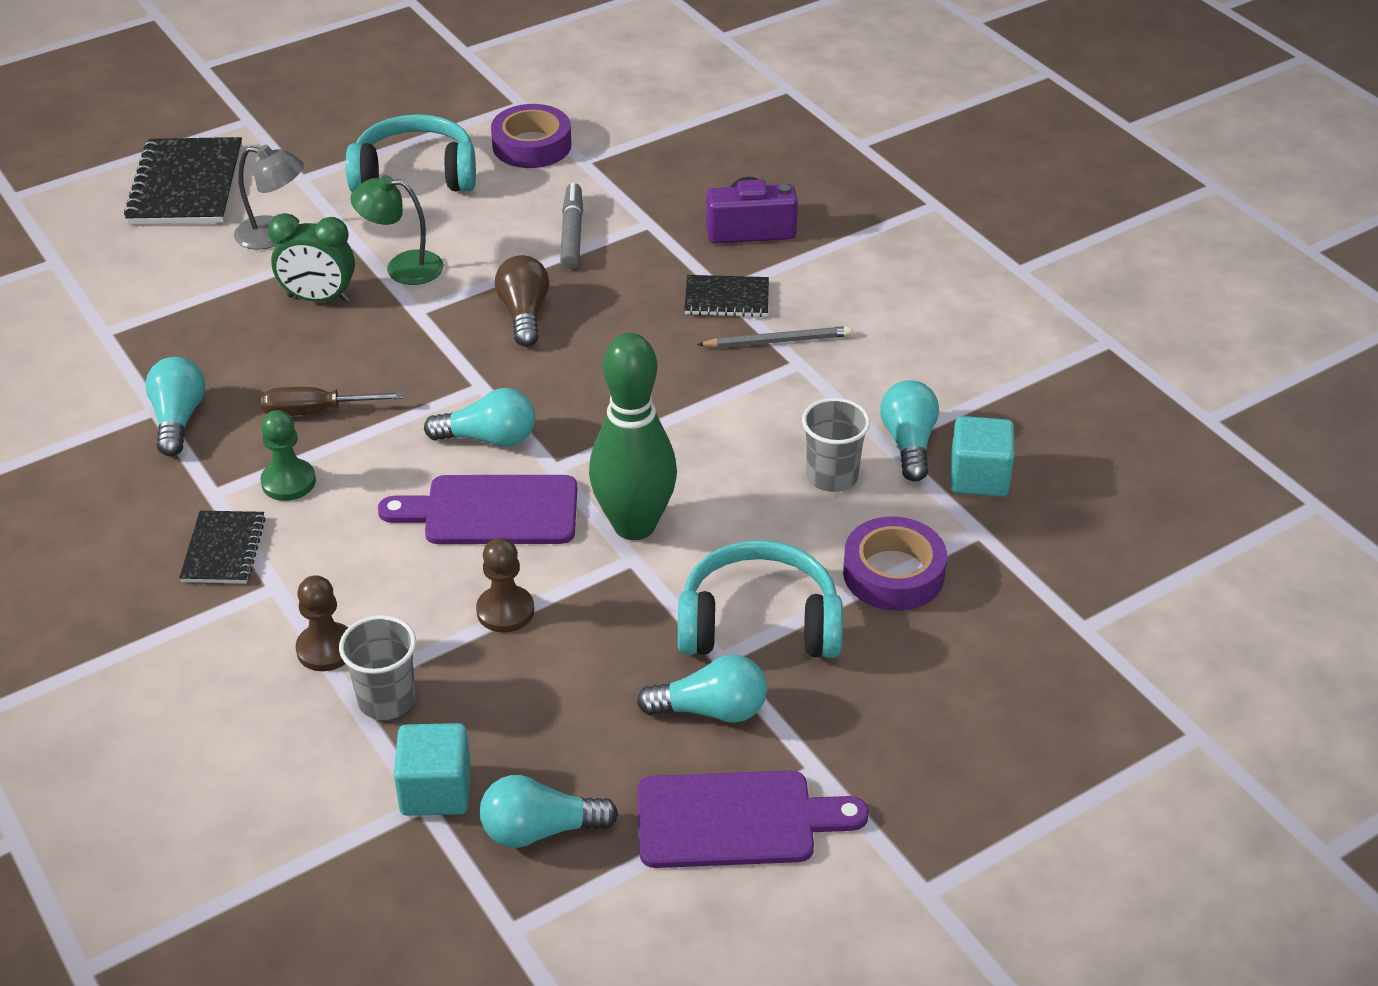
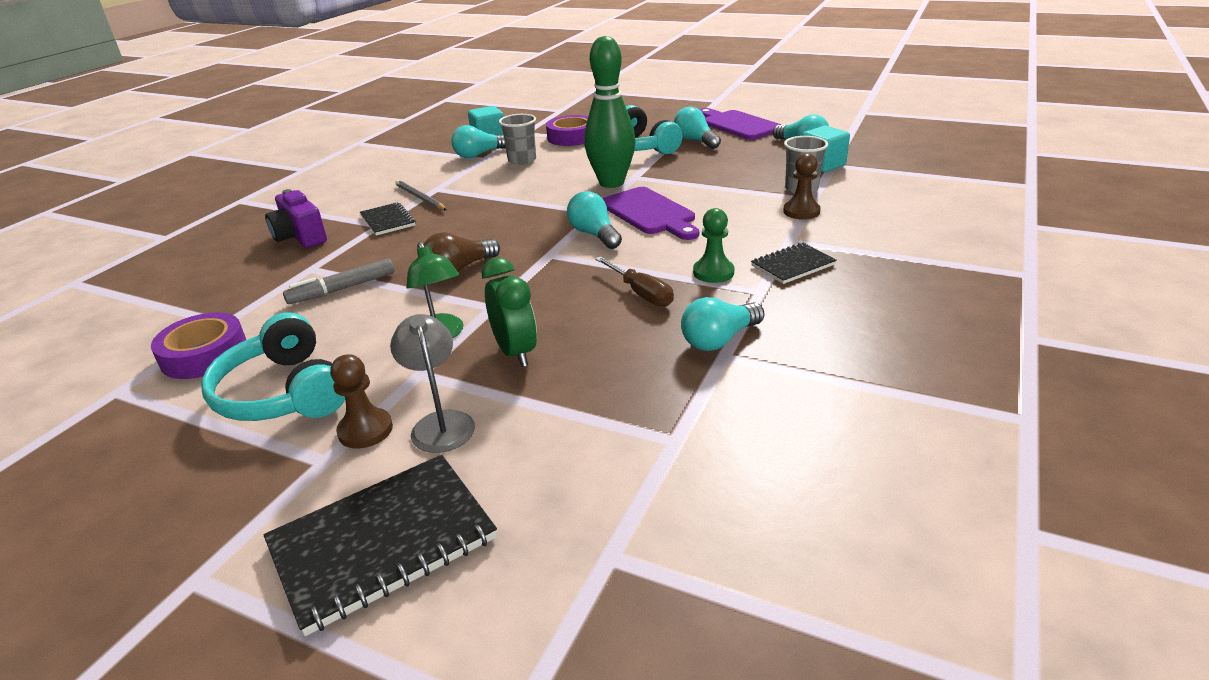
camera: 120 degrees left, 10 degrees down
(505, 611) = (709, 187): brown pawn -> brown pawn (365, 430)

